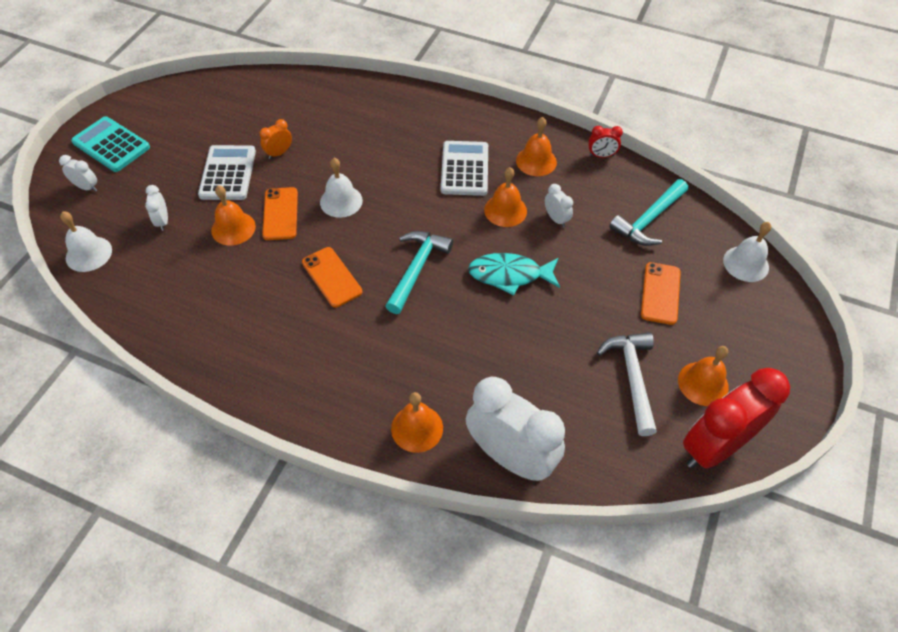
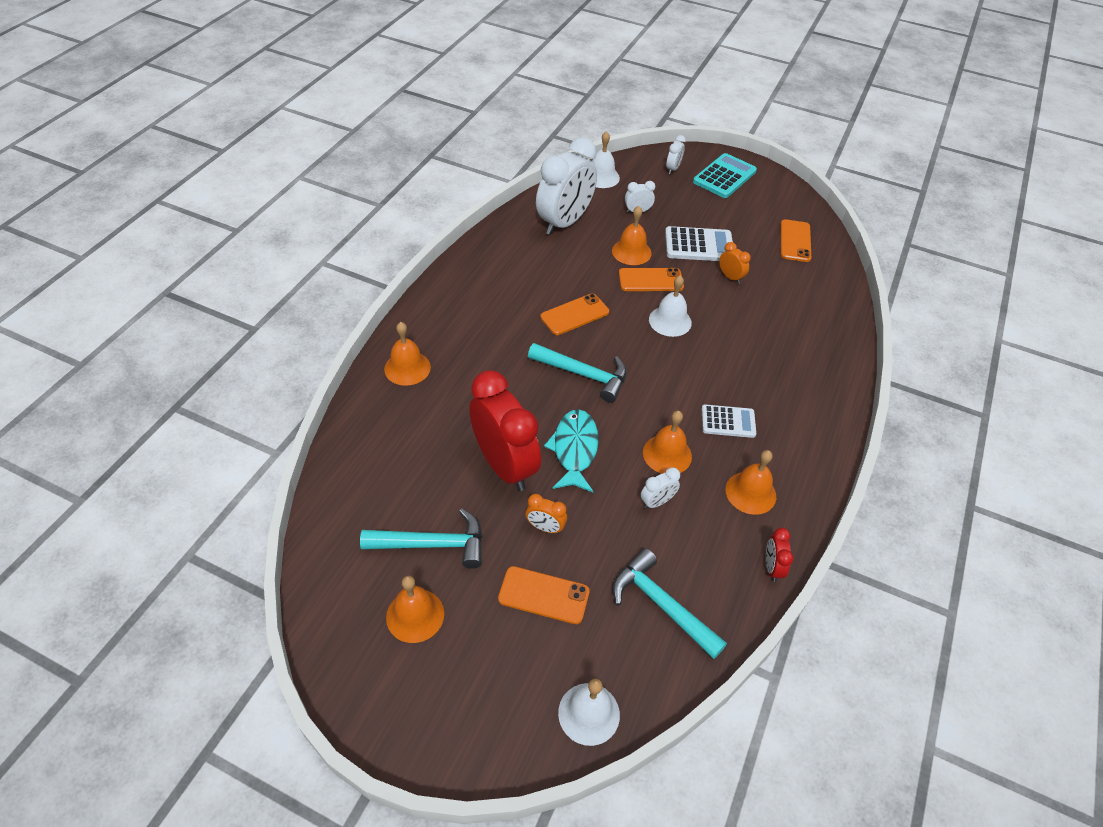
camera: 90 degrees right, 5 degrees down
(228, 103) = (795, 241): none -> orange phone
(464, 169) = (728, 421): white calculator -> white calculator, size x0.65
(510, 457) = (365, 430): white clock -> white clock (564, 222)
(596, 294) = (545, 527): none -> orange clock
(632, 378) = (432, 544): white hammer -> turquoise hammer
(714, 447) = (336, 609): red clock -> red clock (505, 465)

